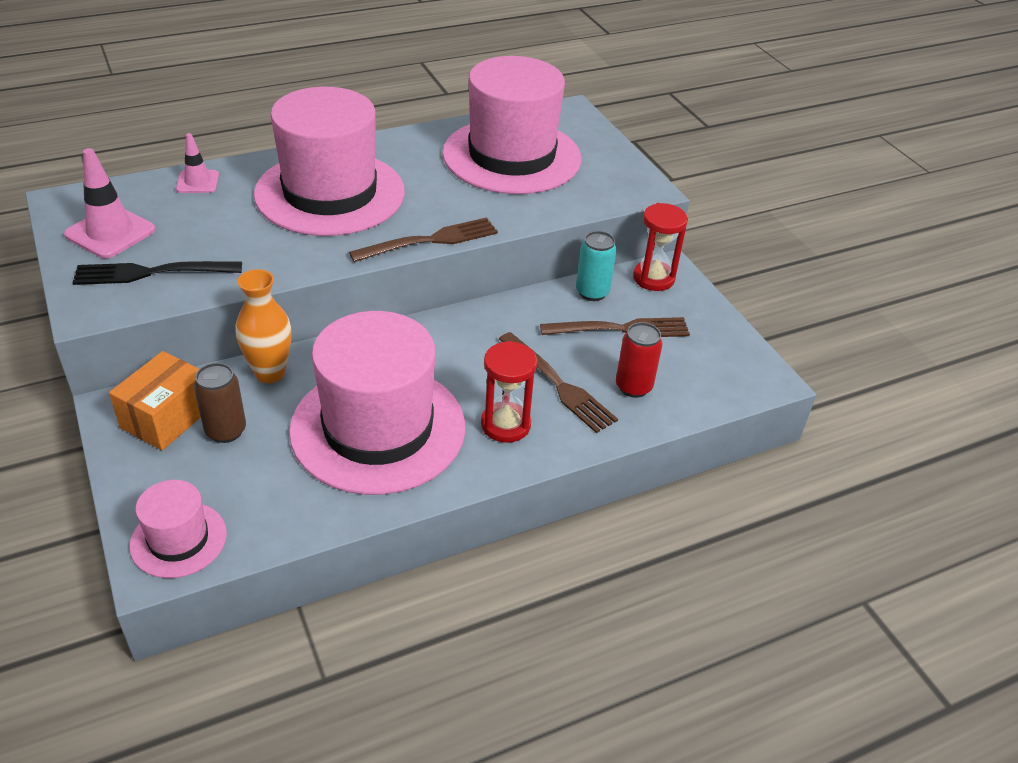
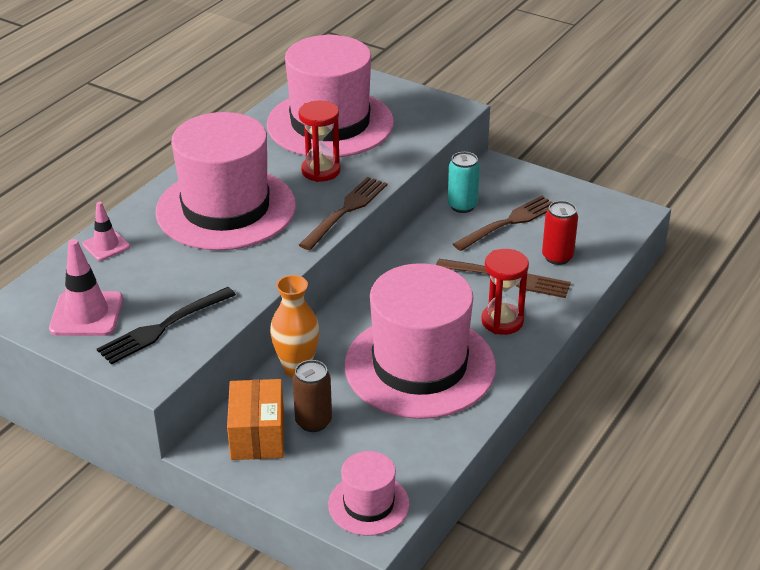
camera: 30 degrees left, 5 degrees down
(653, 278) = (493, 177): red hourglass -> red hourglass (321, 171)

